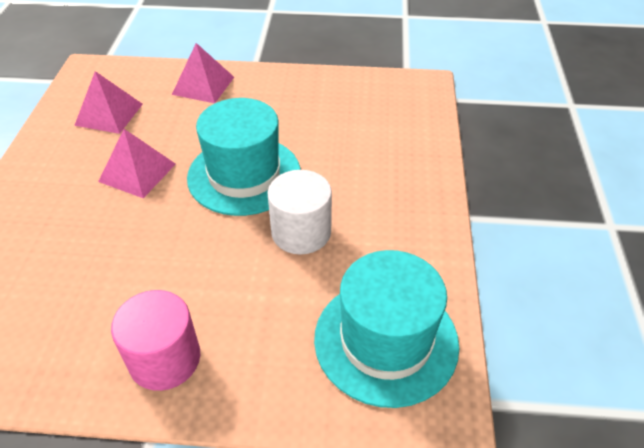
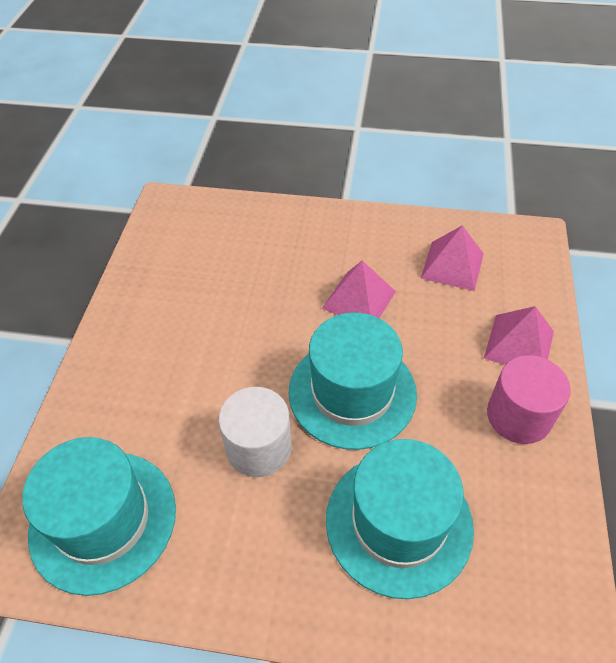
camera: 95 degrees right, 5 degrees up
(165, 358) = (134, 342): pink cylinder -> pink cylinder (518, 416)
(358, 149) = (398, 522): none -> turquoise hat

